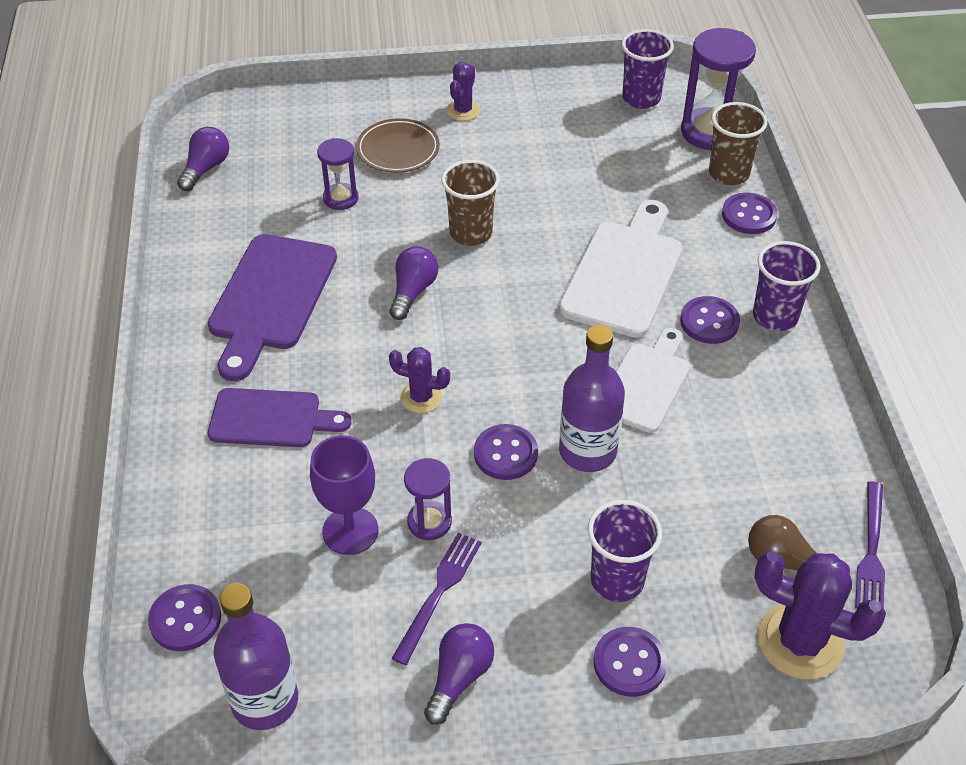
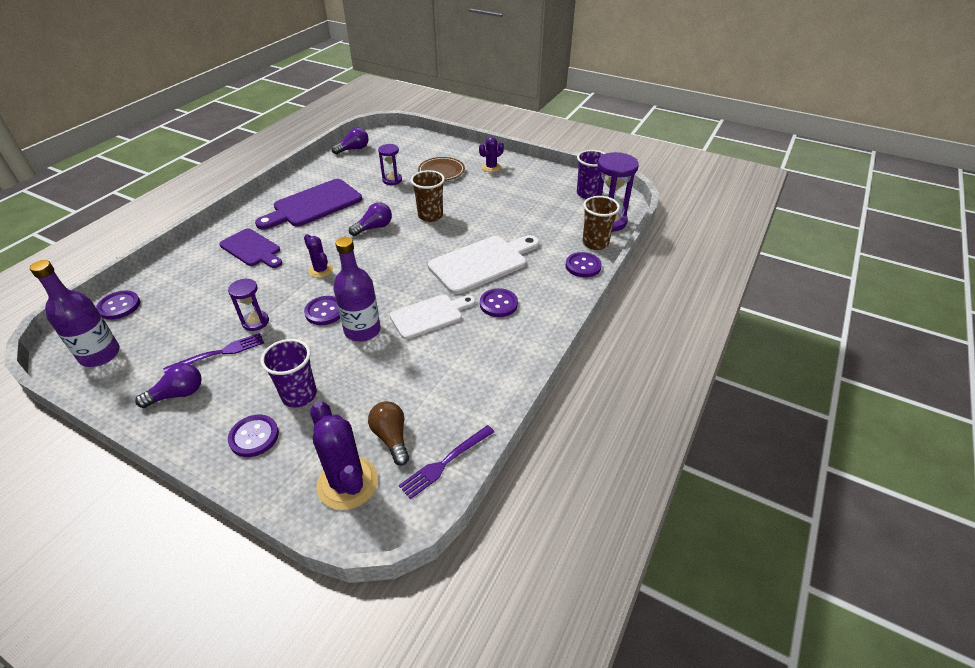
camera: 35 degrees right, 5 degrees down
(350, 531) = (221, 308): purple goblet -> none
(775, 317) = (538, 318): purple cup -> none

